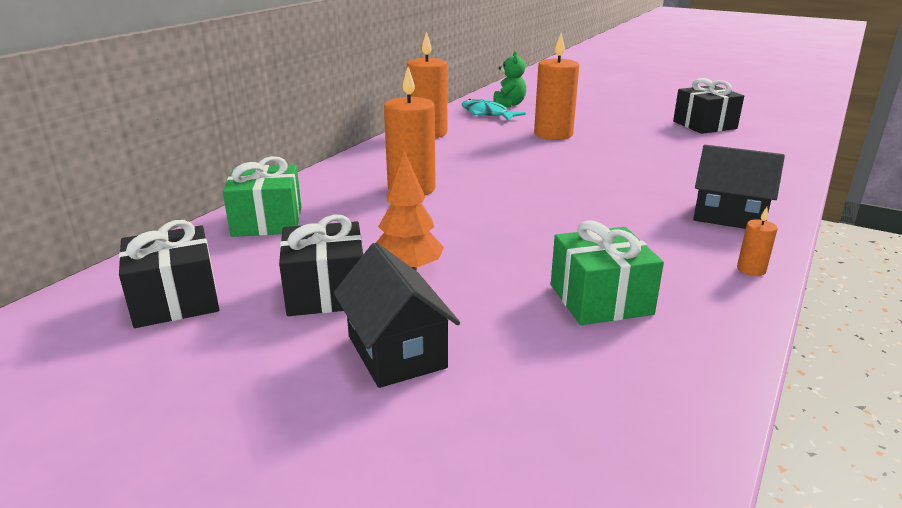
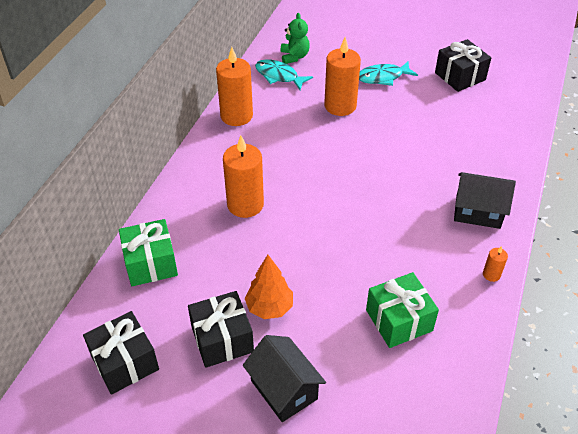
camera: 10 degrees left, 20 degrees up
(609, 121) = (383, 77): none -> turquoise fish

